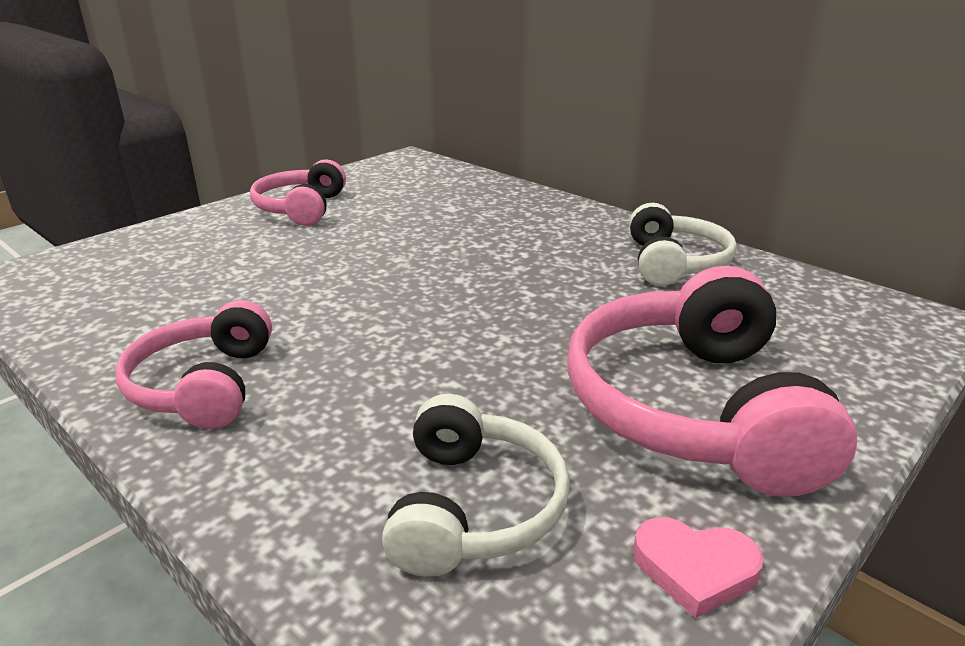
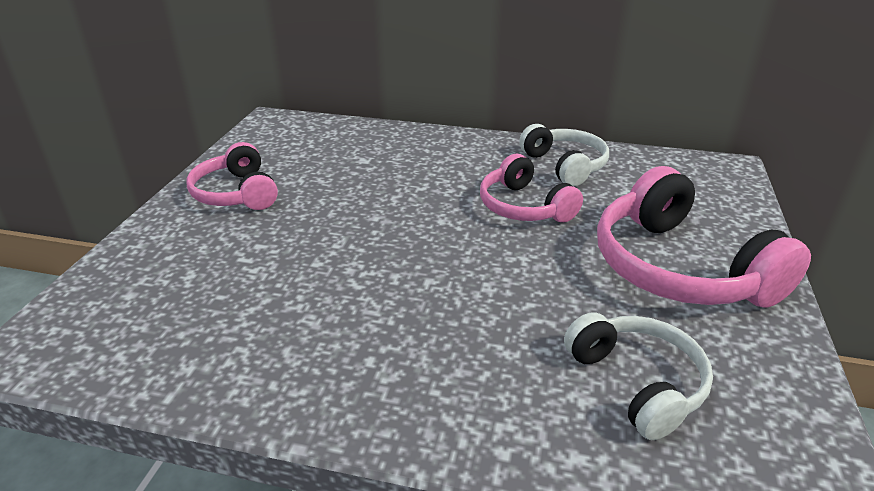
camera: 30 degrees left, 5 degrees up
(203, 385) = (359, 377): pink headphones -> pink headphones (524, 207)
(694, 569) = (775, 365): pink heart -> none

